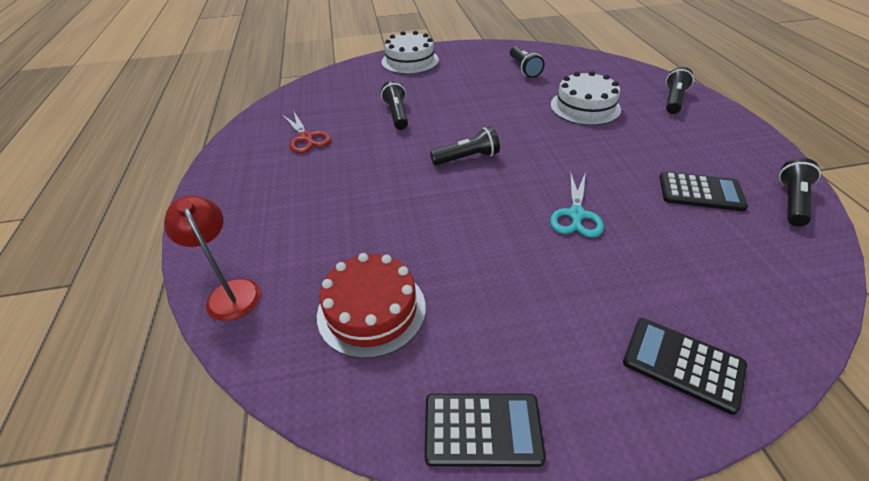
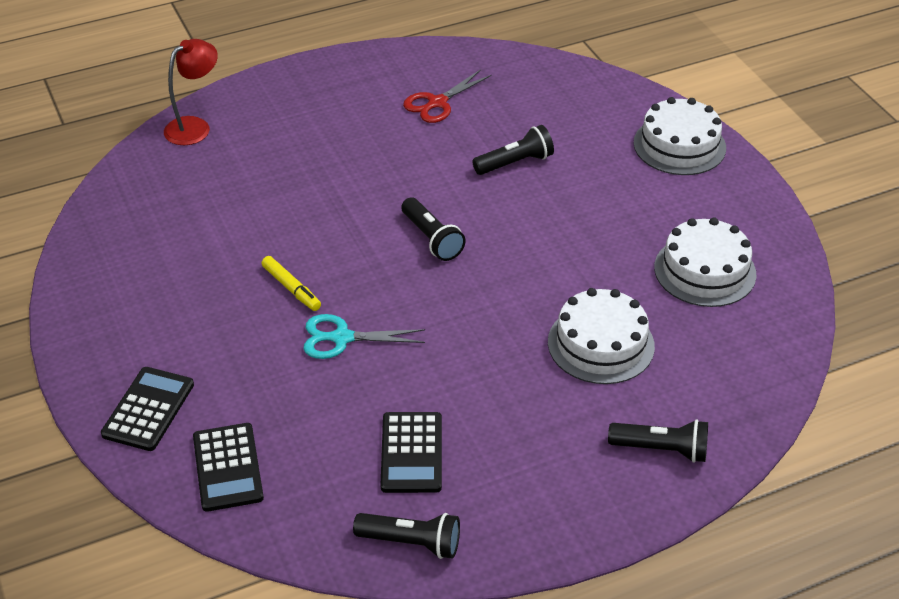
camera: 75 degrees right, 0 degrees up
(371, 310) = (185, 211): red cake -> none
(482, 429) = (80, 291): black calculator -> black calculator (227, 467)
(510, 239) = (291, 288): none -> yellow marker
(524, 69) = (705, 271): black flashlight -> white cake

